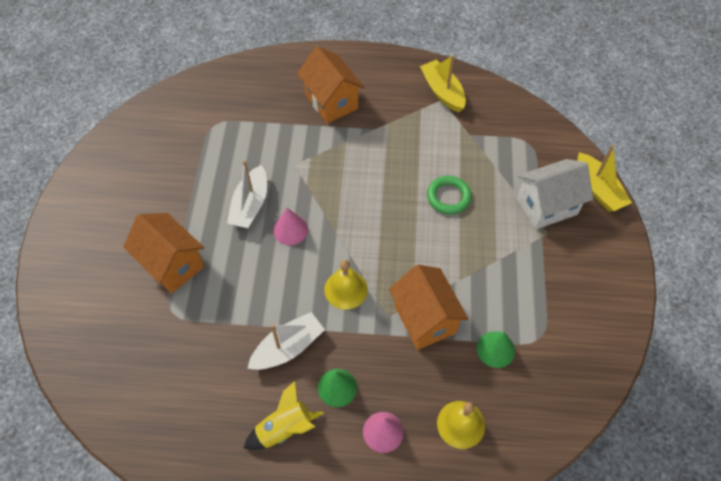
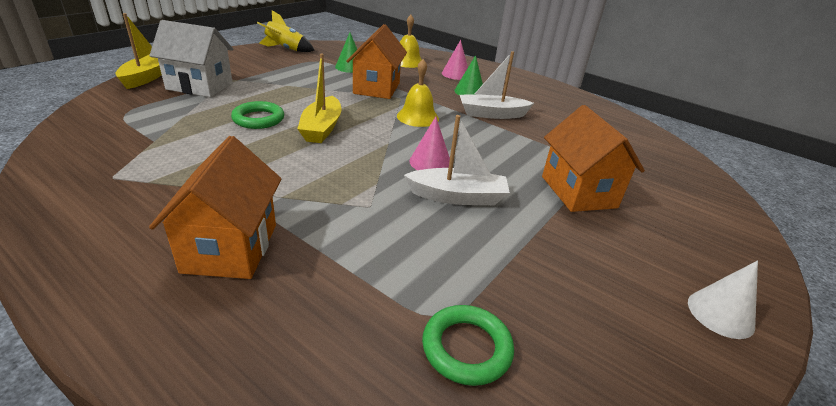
camera: 150 degrees left, 25 degrees down
(78, 201) = (720, 314): none -> white cone
(196, 117) = (466, 348): none -> green ring
(250, 205) = (457, 197): white boat -> white boat turned 45 degrees clockwise
(284, 428) = (519, 94): yellow rocket -> yellow rocket (285, 49)
(442, 92) = (92, 183): yellow boat -> yellow boat (321, 128)

